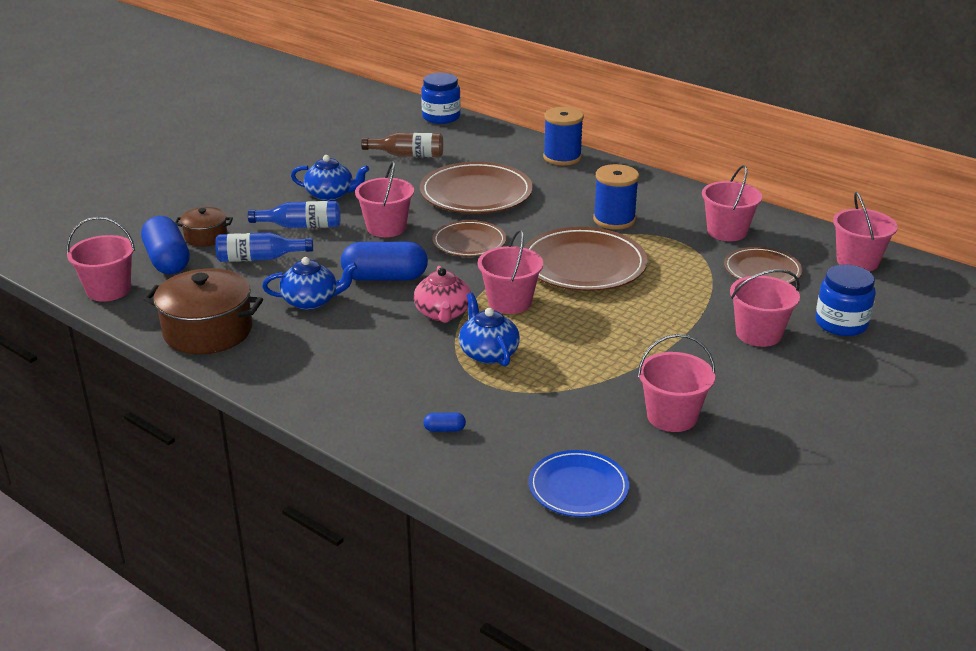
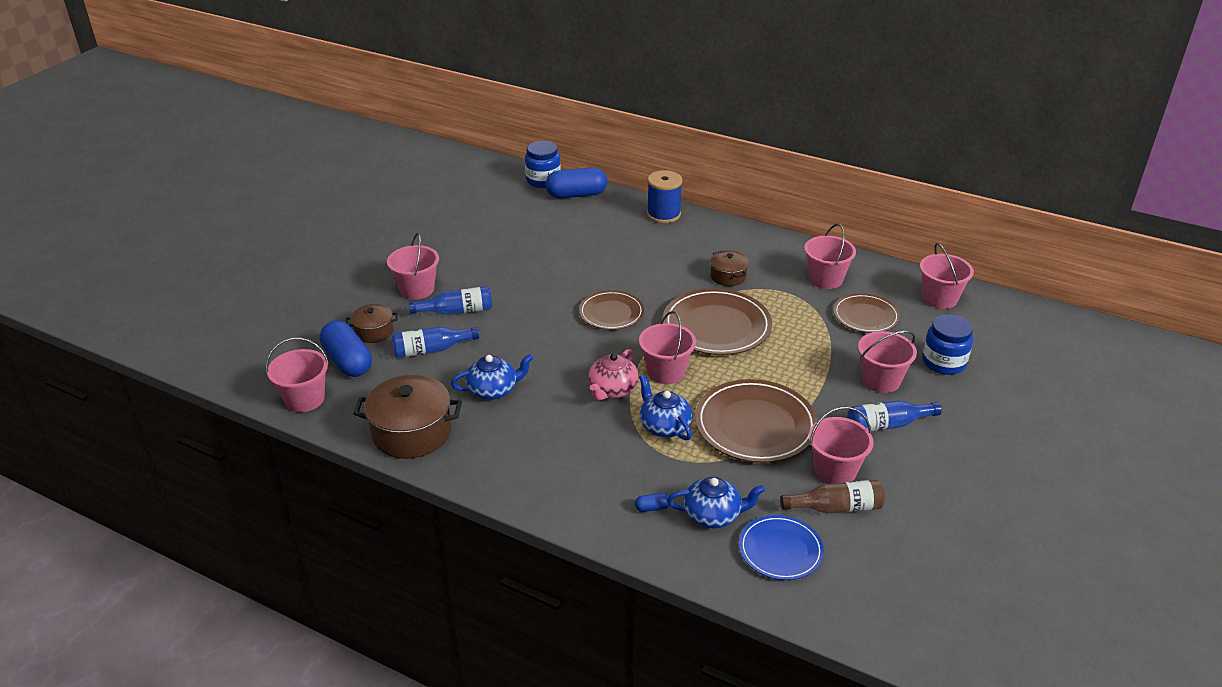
camera: 10 degrees left, 5 degrees up
(330, 195) = (472, 274): blue teapot -> blue teapot (713, 515)
(385, 277) = (550, 358): blue capsule -> blue capsule (576, 195)
(386, 228) = (533, 305): pink bucket -> pink bucket (417, 289)
(408, 155) = (527, 225): brown bottle -> brown bottle (836, 507)
(443, 313) = (612, 390): pink teapot -> pink teapot turned 45 degrees clockwise
(476, 193) = (600, 260): brown plate -> brown plate (755, 425)
(614, 220) = (728, 276): blue spool -> brown pot
(751, 378) = (887, 425): none -> blue bottle

